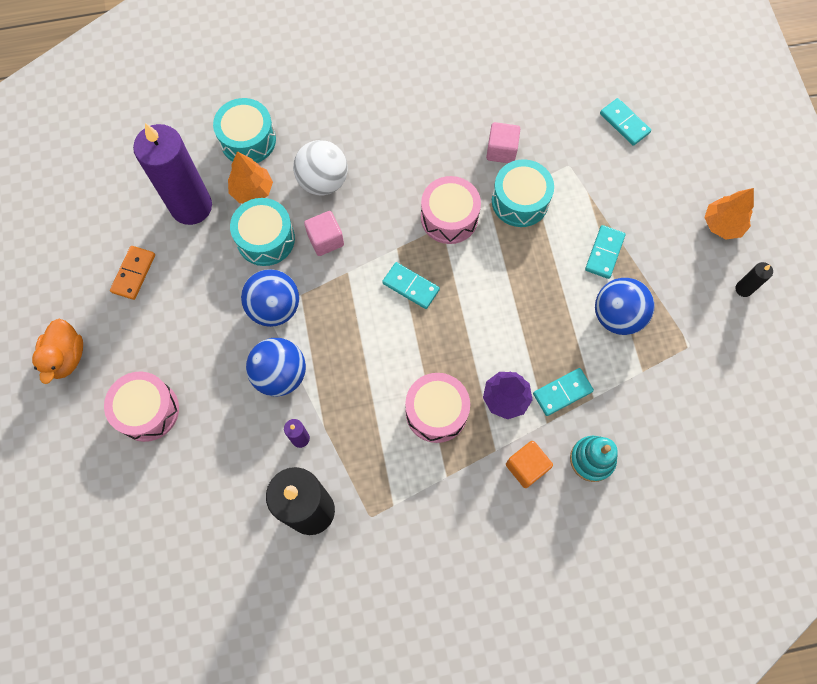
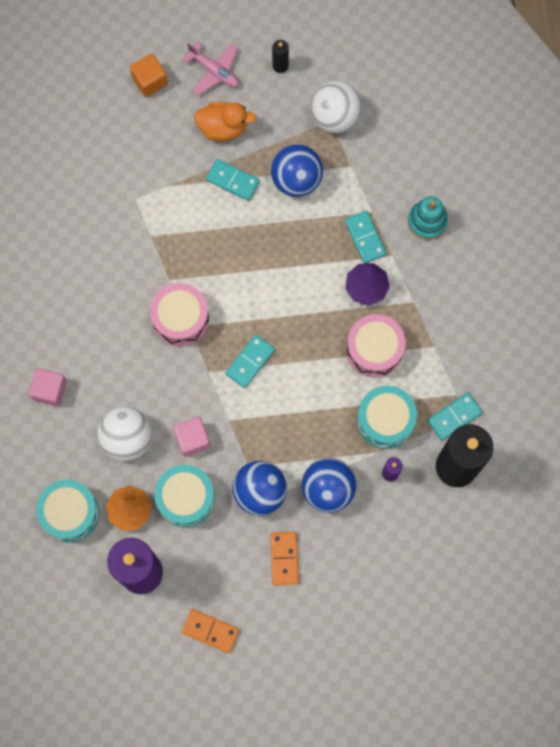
camera: 85 degrees left, 5 degrees up
(66, 357) = (293, 696): orange duck -> orange duck (223, 127)
(147, 410) = (353, 615): pink drum -> none
(206, 337) = (284, 558): none -> orange domino
(501, 150) = (112, 261): pink cube -> pink cube (50, 390)
(520, 201) = (170, 250): turquoise drum -> turquoise drum (385, 420)
(526, 467) = (430, 277): orange cube -> orange cube (150, 81)
(624, 123) = (95, 140): turquoise domino -> turquoise domino (454, 417)
(697, 350) = (335, 117): none -> white ball
(722, 224) = (214, 71): orange tree -> pink plane

